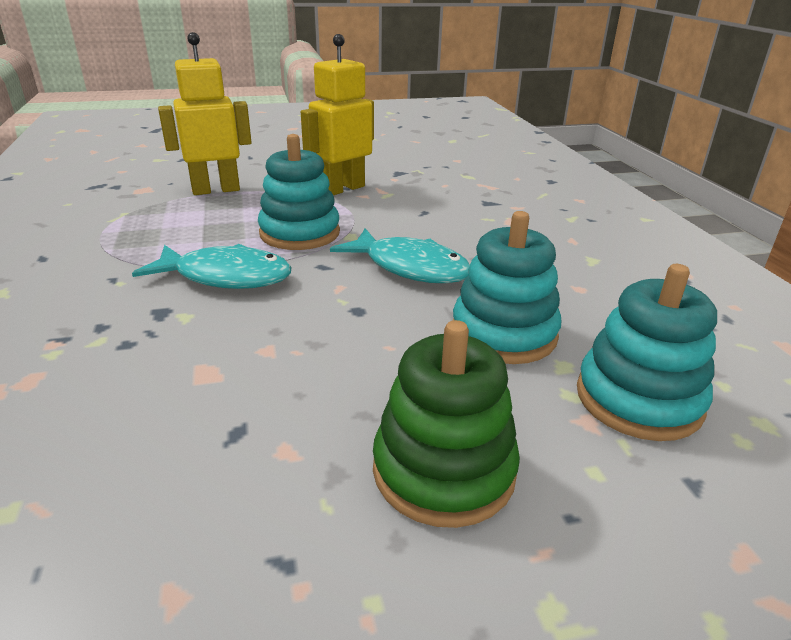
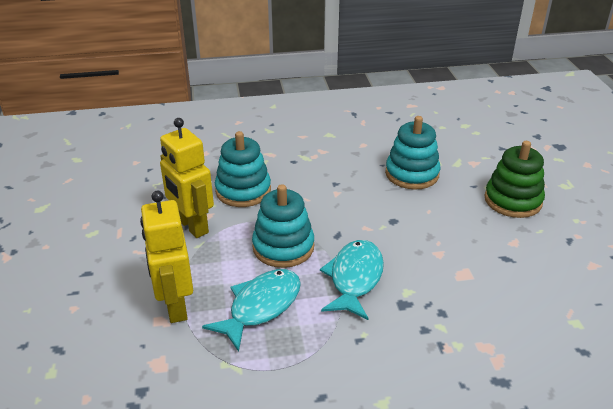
camera: 85 degrees left, 5 degrees up
(410, 267) = (340, 199): turquoise fish -> turquoise fish (261, 307)
(638, 399) = (457, 148): turquoise stacking toy -> turquoise stacking toy (243, 191)

